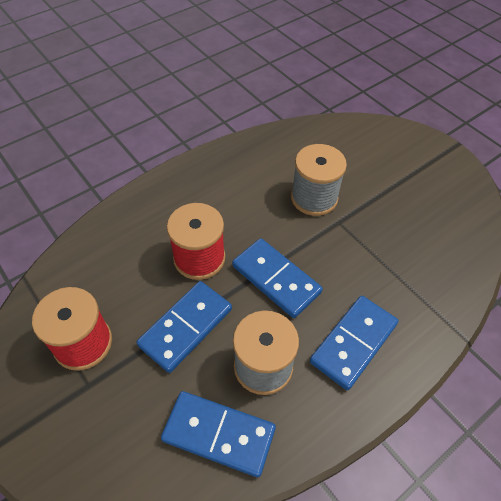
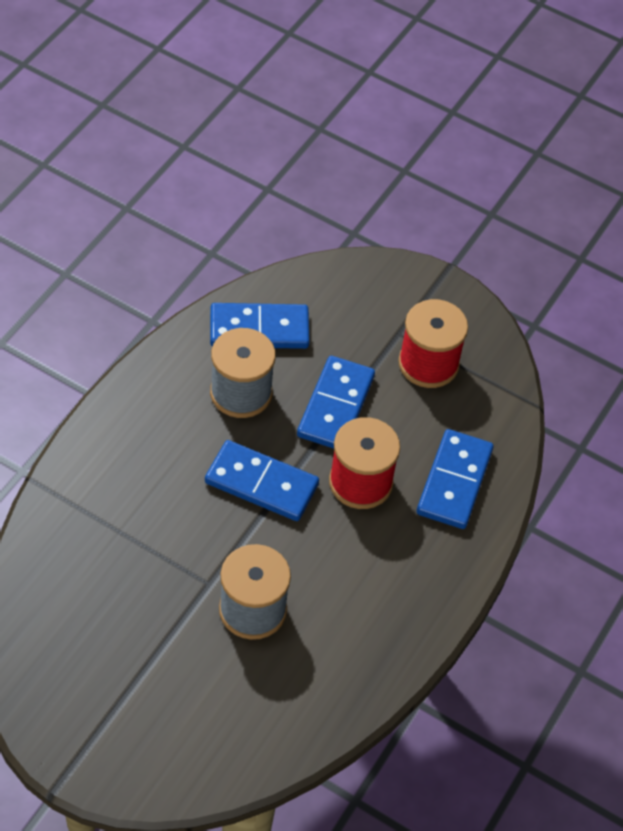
camera: 155 degrees right, 0 degrees up
(353, 343) = (155, 440): blue domino -> blue domino (454, 482)

